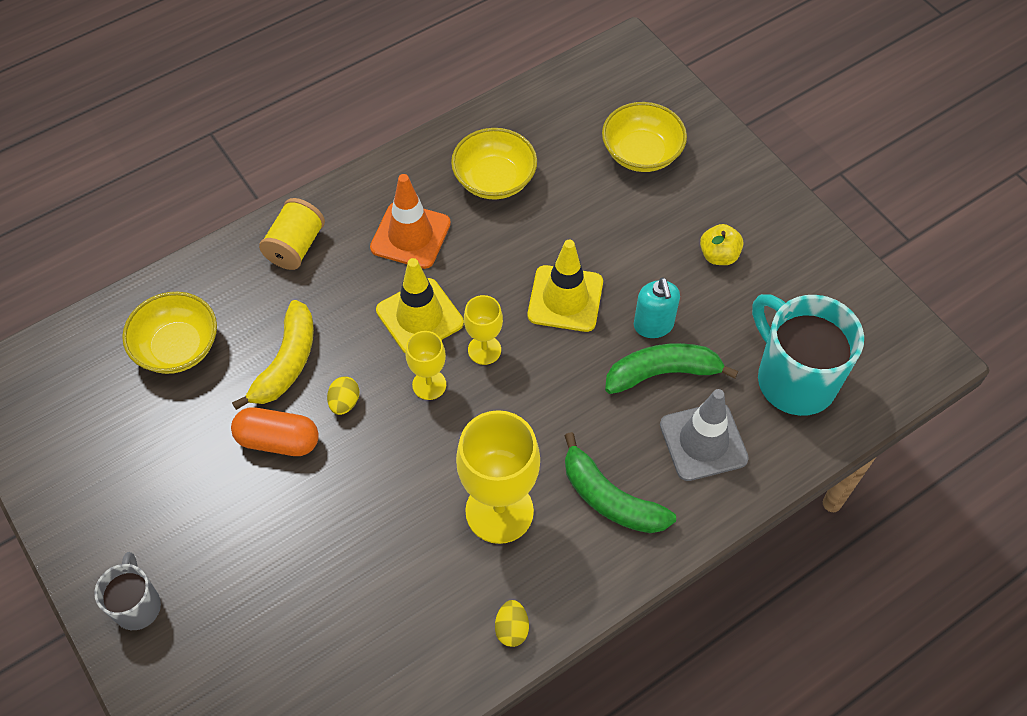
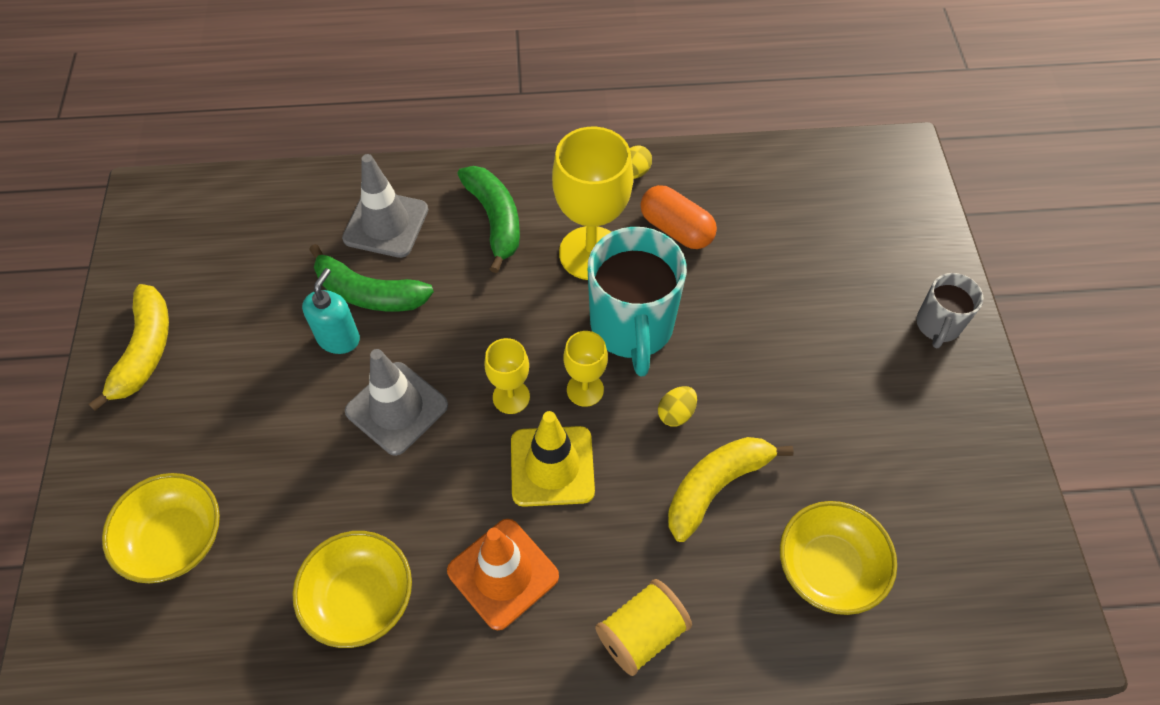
camera: 150 degrees left, 0 degrees up
(278, 440) = (758, 408): orange capsule -> orange capsule (676, 229)
(565, 299) = (396, 408): yellow traffic cone -> grey traffic cone
(718, 255) = (216, 374): yellow apple -> none
(787, 245) = (145, 350): none -> yellow banana
(794, 379) = (267, 233): turquoise mug -> turquoise mug (632, 328)

